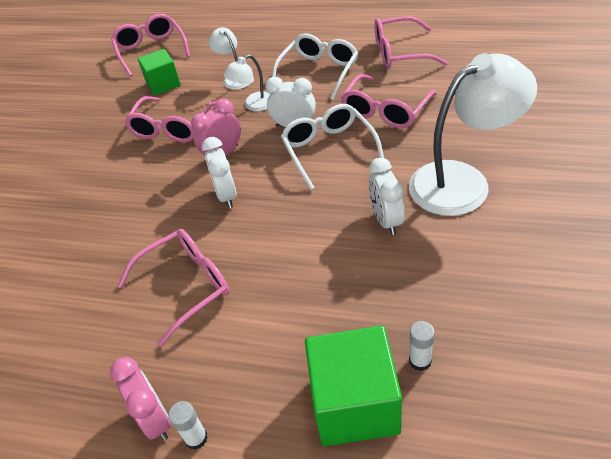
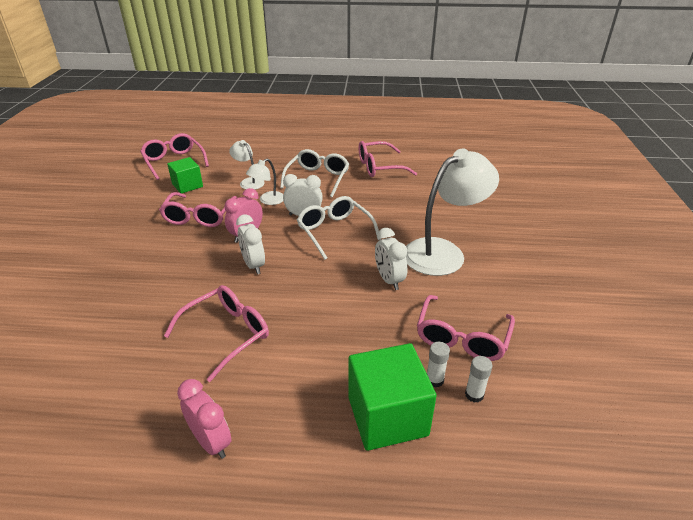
camera: 15 degrees left, 10 degrees down
(196, 438) = (251, 454): white glue stick -> white glue stick (474, 394)
(386, 110) = (375, 205): pink glasses -> pink glasses (462, 337)

